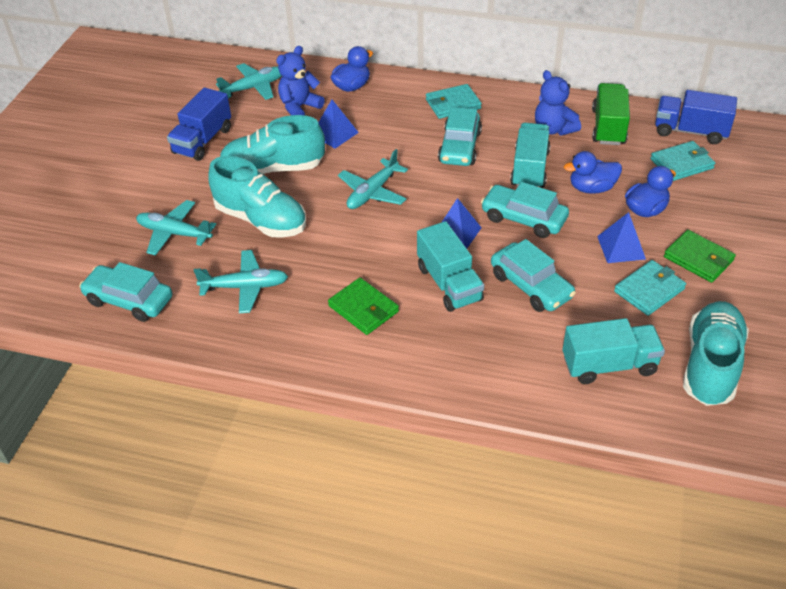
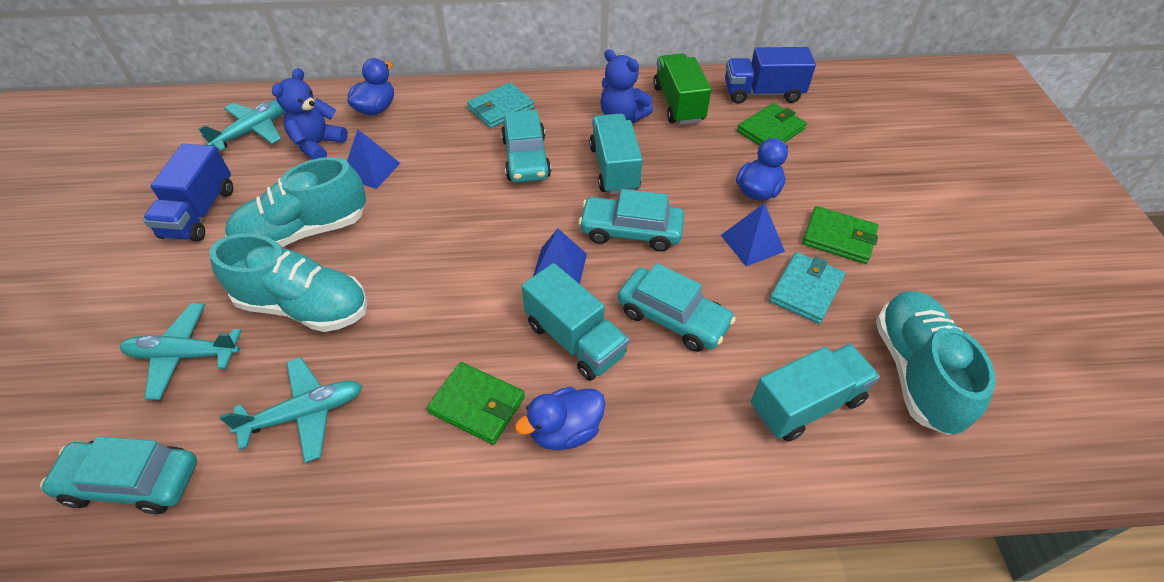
camera: 20 degrees left, 5 degrees up
(372, 192) = (440, 236): turquoise plane -> none
(591, 188) = (690, 178): blue duck -> blue duck (565, 431)
(681, 164) = (770, 130): turquoise wallet -> green wallet

